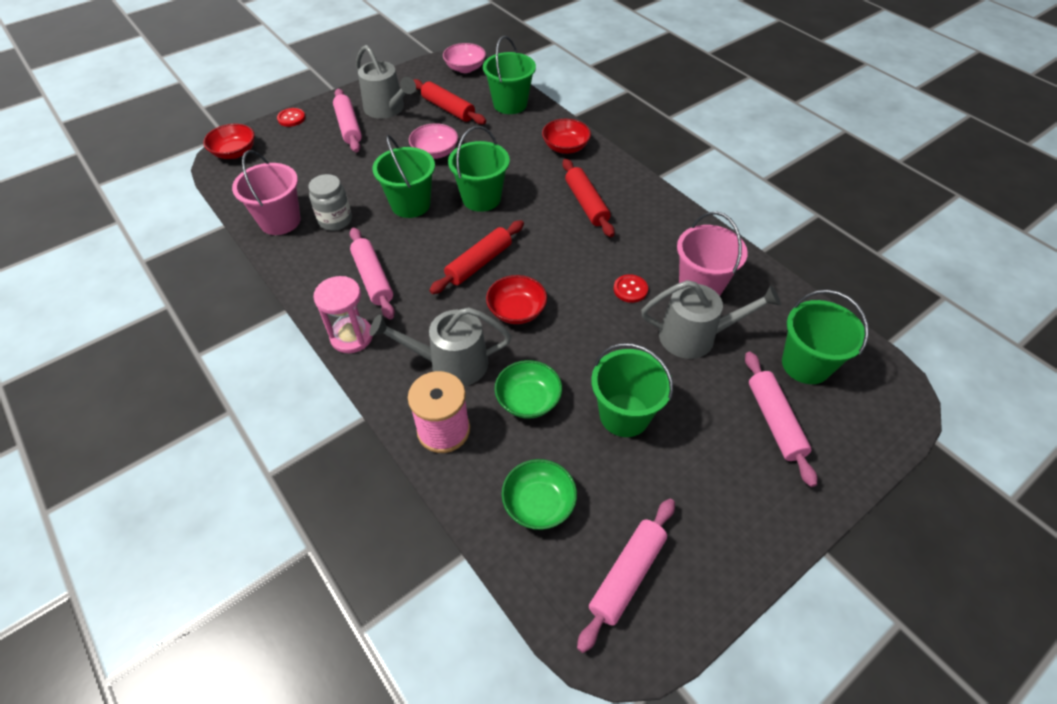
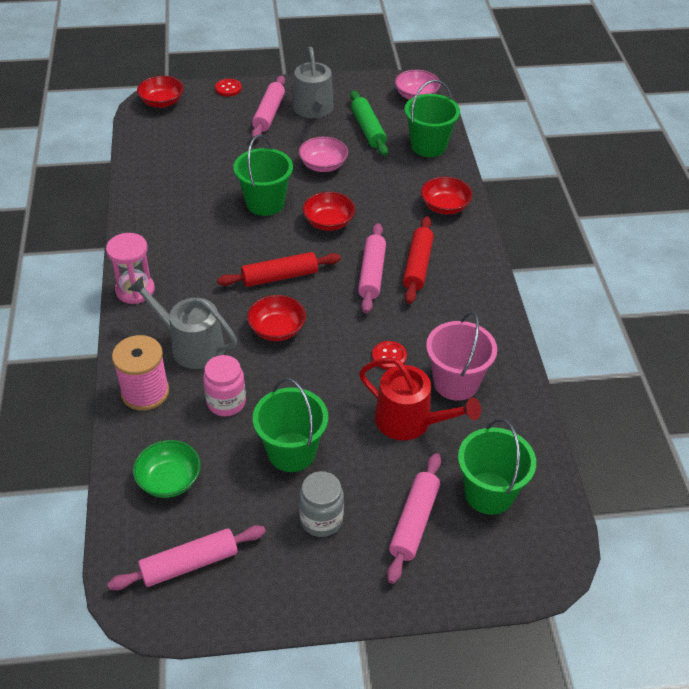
camera: 30 degrees right, 5 degrees down
(280, 221) = (153, 174): pink bucket -> none
(335, 220) = (195, 191): grey jar -> grey jar (321, 519)
(373, 278) = (186, 252): pink rolling pin -> pink rolling pin (372, 274)
(448, 109) = (368, 129): red rolling pin -> green rolling pin
(481, 198) = (328, 222): green bucket -> red bowl
(528, 400) = (226, 402): green bowl -> pink jar
(695, 336) = (409, 421): grey watering can -> red watering can

